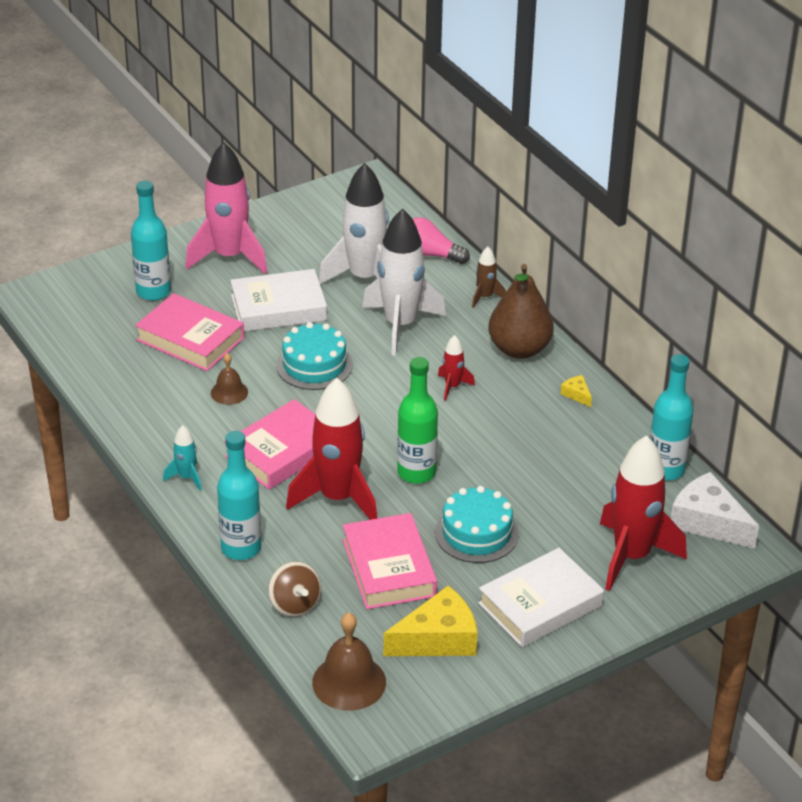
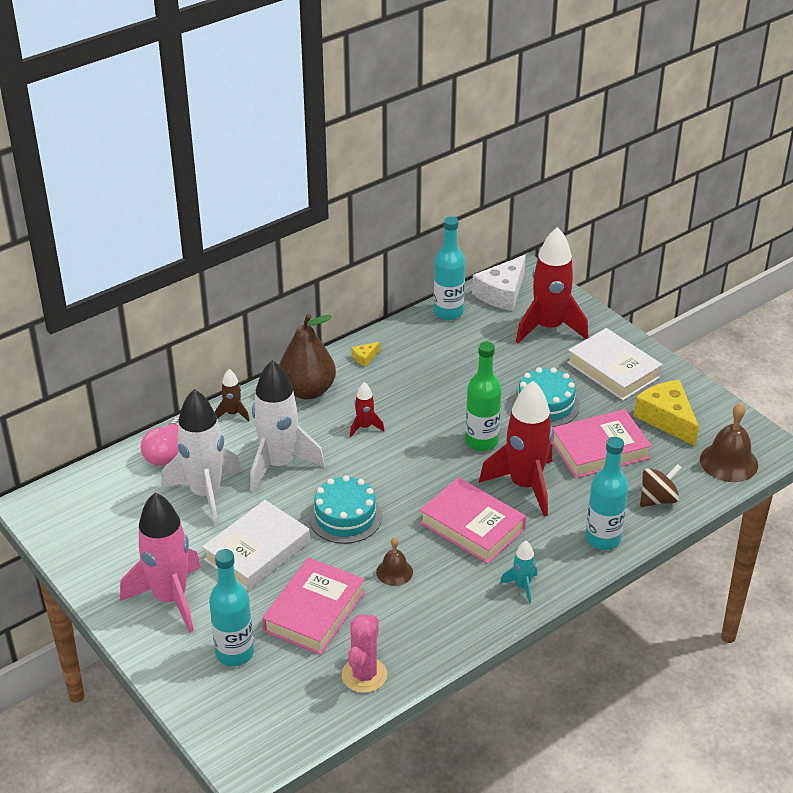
camera: 95 degrees left, 0 degrees up
(104, 364) = (364, 675): none -> pink cactus
(278, 307) = (257, 551): white book -> white book turned 60 degrees clockwise

